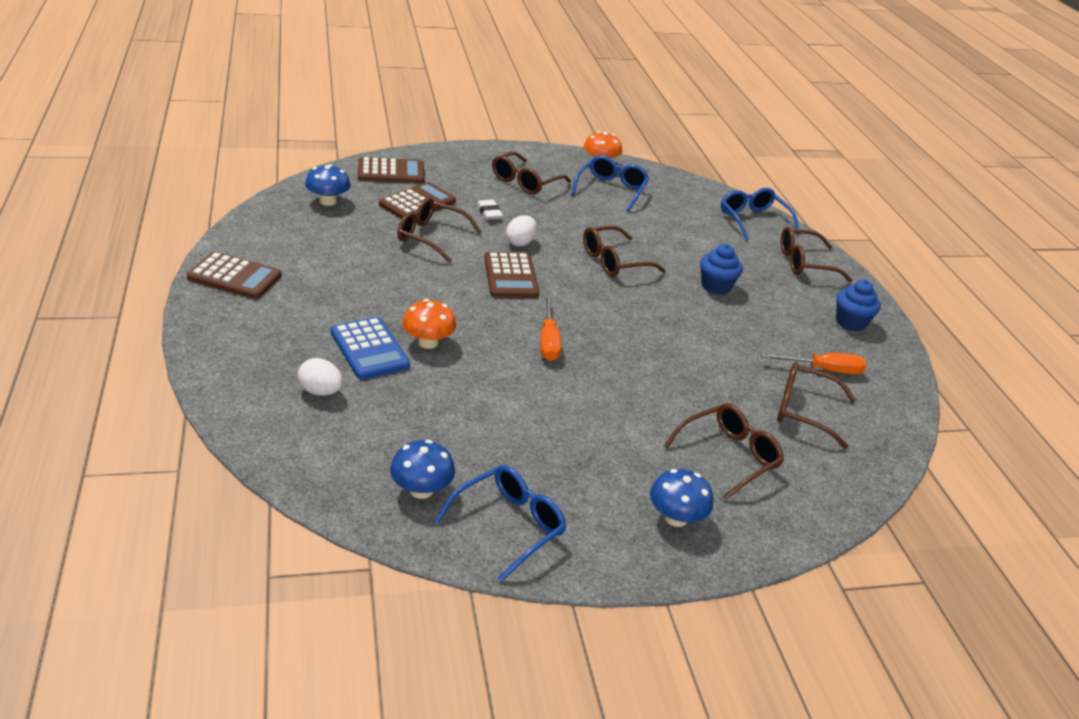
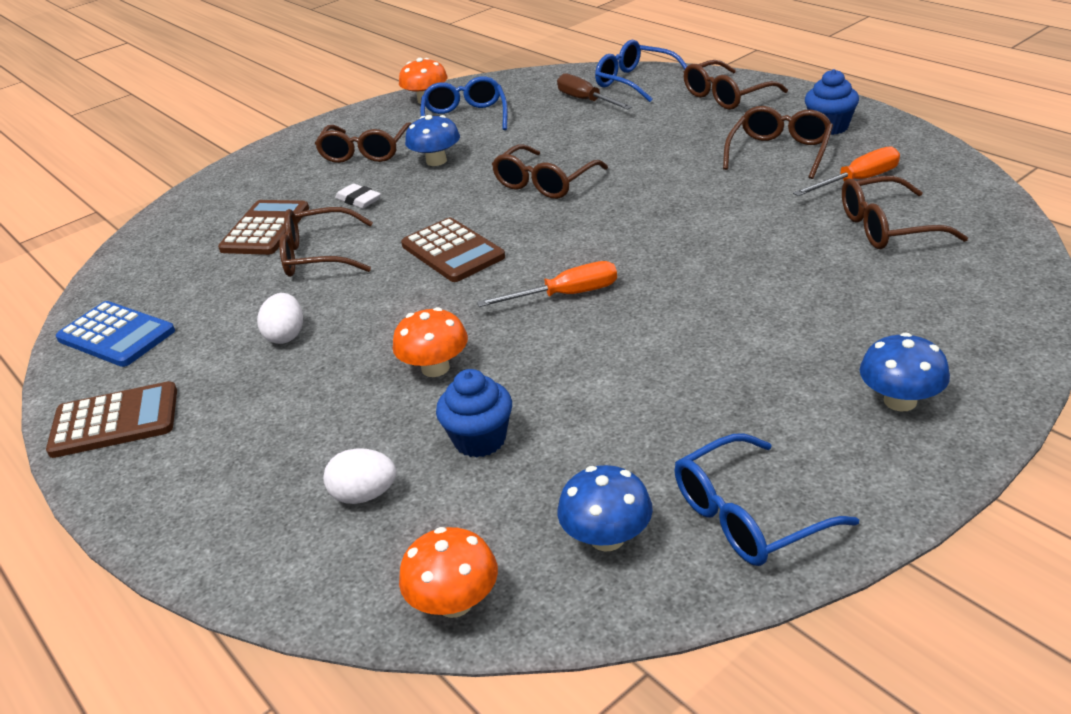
camera: 20 degrees left, 0 degrees up
(310, 474) = (455, 602): none -> orange mushroom
(328, 201) = (153, 278): blue mushroom -> blue mushroom (436, 161)
(369, 349) = (374, 413): blue calculator -> blue calculator (116, 335)
(391, 172) = (200, 212): brown calculator -> none
(509, 525) = (747, 516): blue glasses -> blue glasses turned 135 degrees counterclockwise
(520, 243) = (426, 213): white egg -> white egg (286, 335)
(548, 341) = (566, 295): orange screwdriver -> orange screwdriver turned 75 degrees counterclockwise
(704, 217) = (586, 100): none -> brown screwdriver
(715, 286) = (671, 157): blue cupcake -> blue cupcake (480, 440)
(729, 456) = (874, 309): brown glasses -> brown glasses (780, 152)

